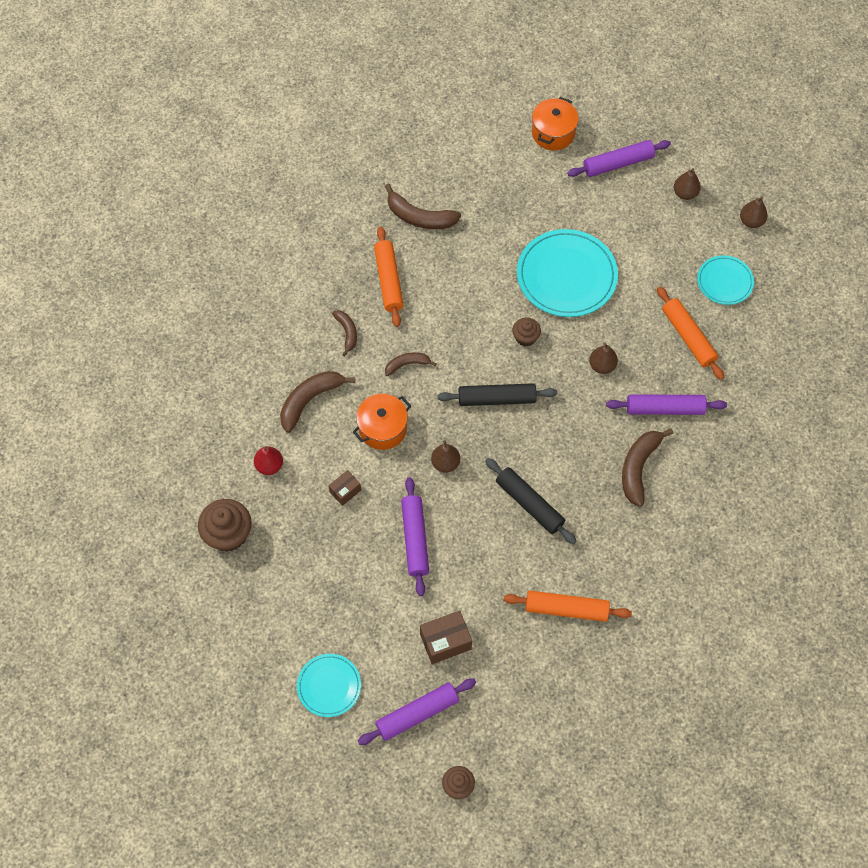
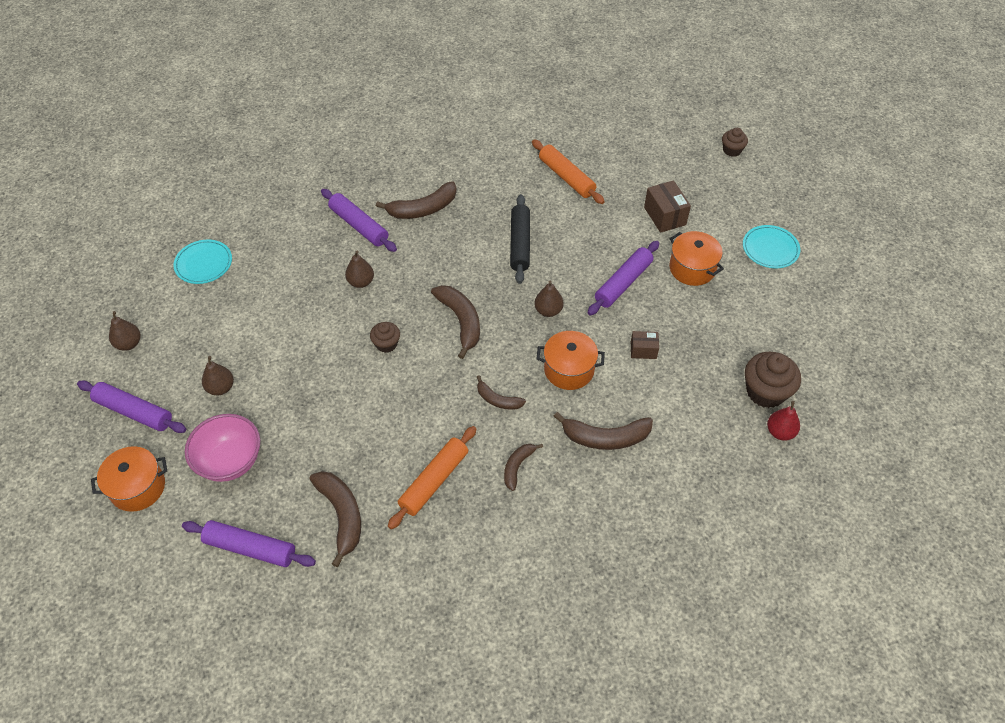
camera: 135 degrees left, 10 degrees down
(269, 466) = (687, 415): red pear -> red pear (780, 432)
(375, 604) = (692, 268): none -> orange pot
(417, 714) = (723, 196): purple rolling pin -> purple rolling pin (250, 548)
(445, 642) = (665, 216): brown box -> brown box turned 45 degrees clockwise
(496, 399) = (461, 321): black rolling pin -> brown banana
(522, 188) = (230, 461): none -> pink bowl
(566, 276) = (297, 361): turquoise plate -> none
(688, 337) = (280, 252): orange rolling pin -> none
(751, 221) = (122, 285): brown pear -> brown pear (221, 388)

